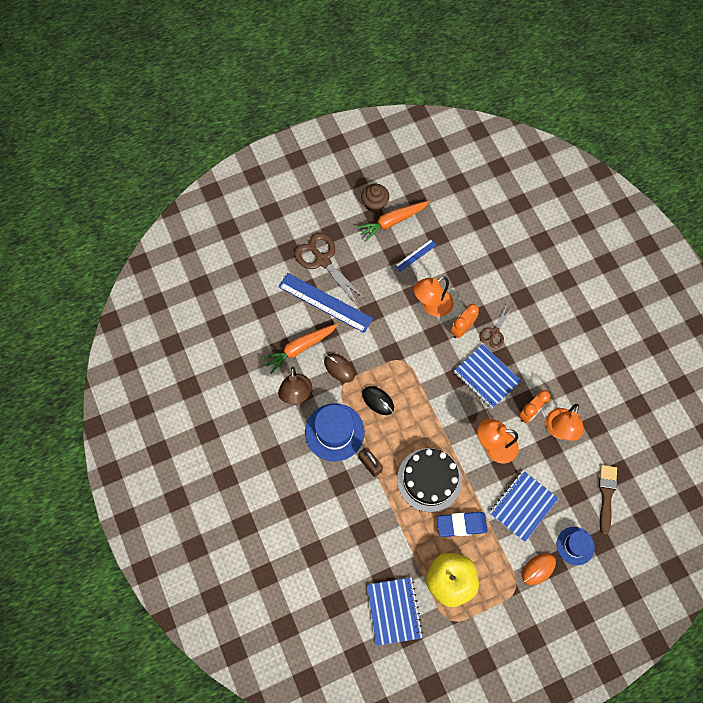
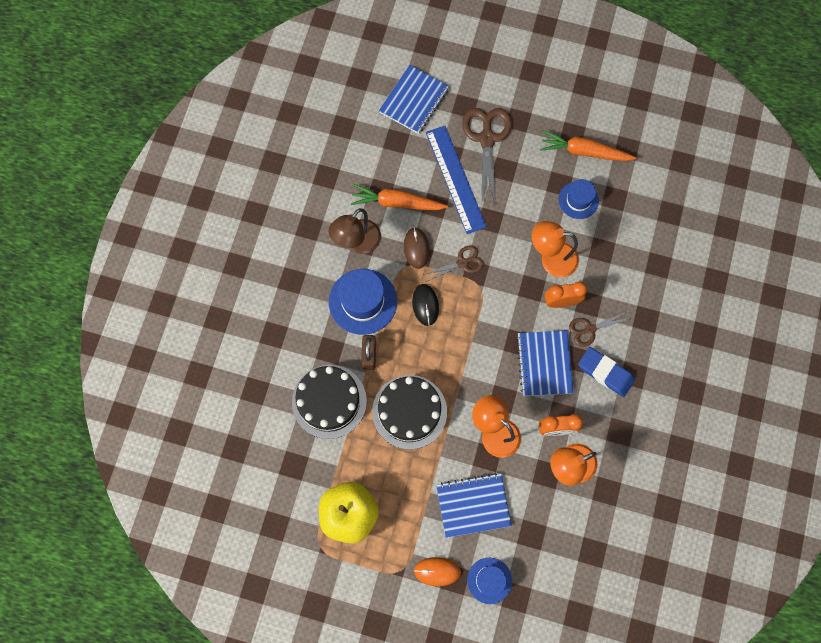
camera: 40 degrees right, 5 degrees up
(370, 517) = (329, 401): none -> black cake
(374, 204) = (582, 122): brown cupcake -> none
(378, 353) = (462, 263): none -> brown scissors
(394, 611) = (279, 497): blue notebook -> blue notebook (414, 100)
(416, 255) = (578, 200): blue ruler -> blue hat
(461, 525) = (403, 475): blue eraser -> blue eraser (605, 373)
(606, 495) = (560, 561): brown brush -> none

